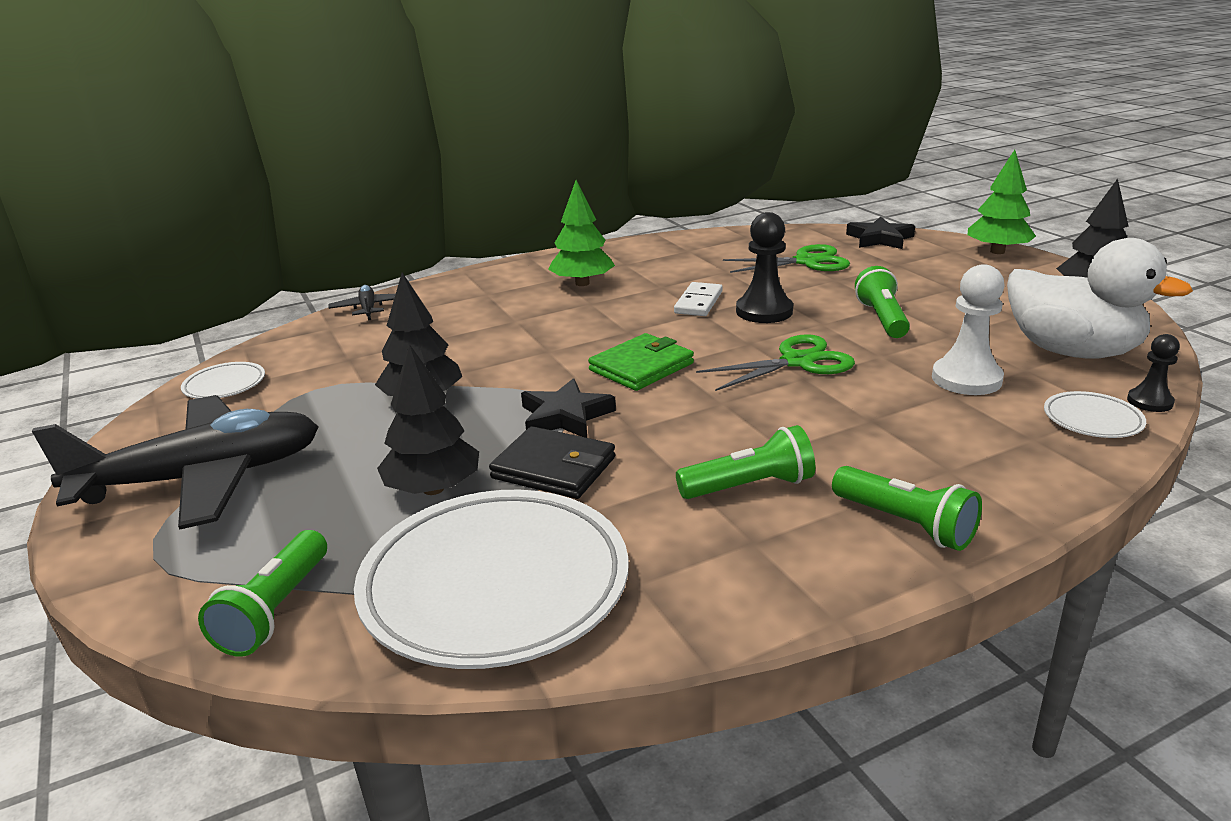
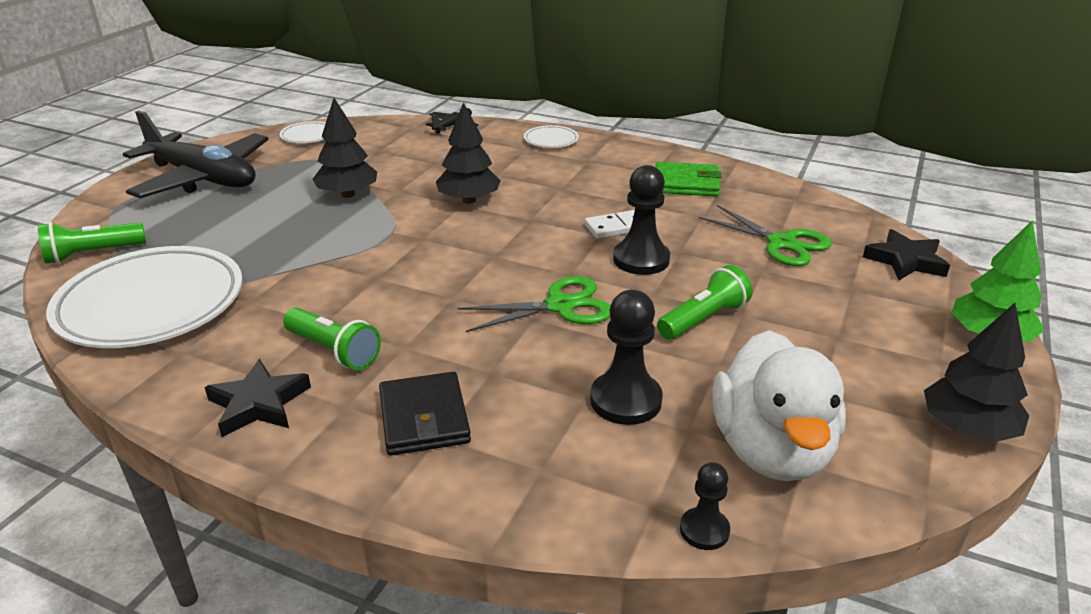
camera: 50 degrees right, 5 degrees up
(433, 489) = (242, 243): black tree -> black tree (468, 200)
(554, 468) = (298, 270): black wallet -> black wallet (424, 418)
(565, 416) = (371, 248): black star -> black star (258, 404)
(582, 283) = (591, 172): green tree -> none
(641, 367) = (475, 246): green wallet -> green wallet (686, 183)
(798, 362) = (560, 306): green scissors -> green scissors turned 45 degrees counterclockwise
(905, 524) = (332, 437): green flashlight -> none
(966, 379) = (625, 400): white pawn -> black pawn
(1092, 420) = (617, 498): white plate -> white plate (551, 140)

